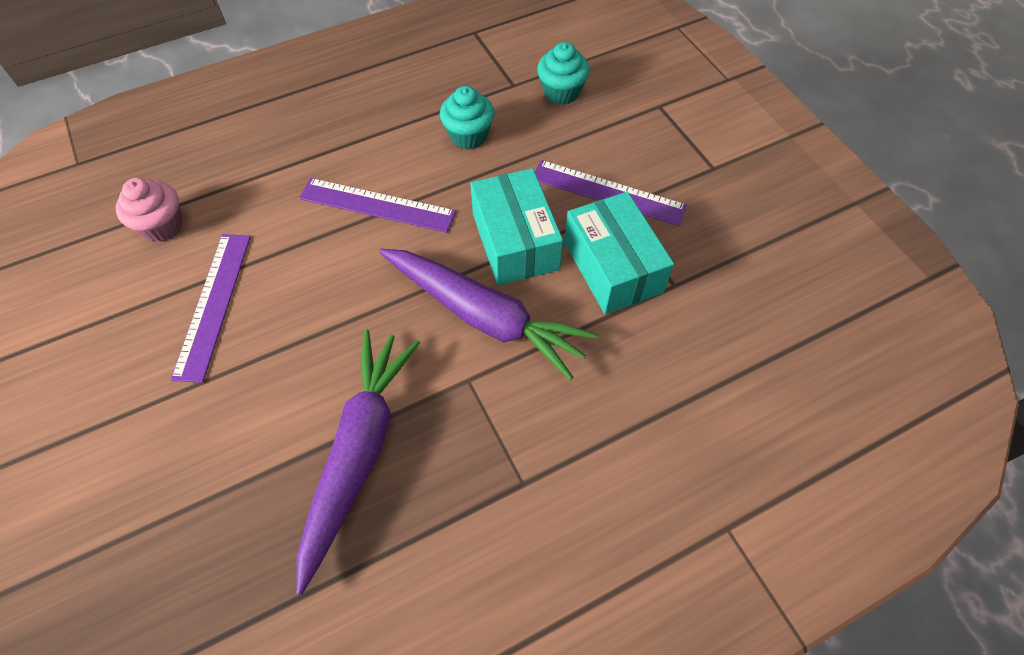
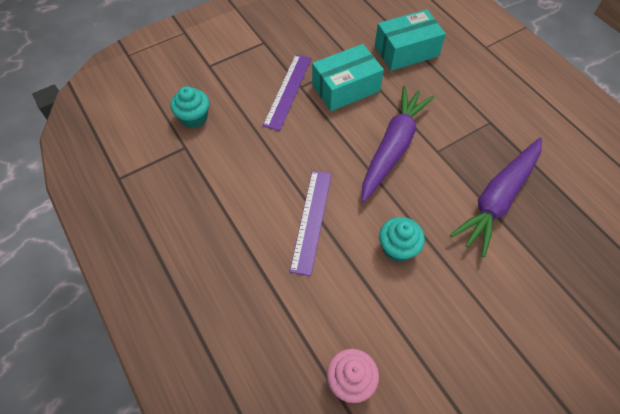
camera: 95 degrees left, 0 degrees up
(213, 304) = (417, 313): purple ruler -> none
(359, 452) = (498, 199): purple carrot -> purple carrot turned 60 degrees counterclockwise
(468, 135) = (239, 170): turquoise cupcake -> turquoise cupcake (398, 248)
(515, 241) = (333, 136): turquoise box -> turquoise box (406, 51)

